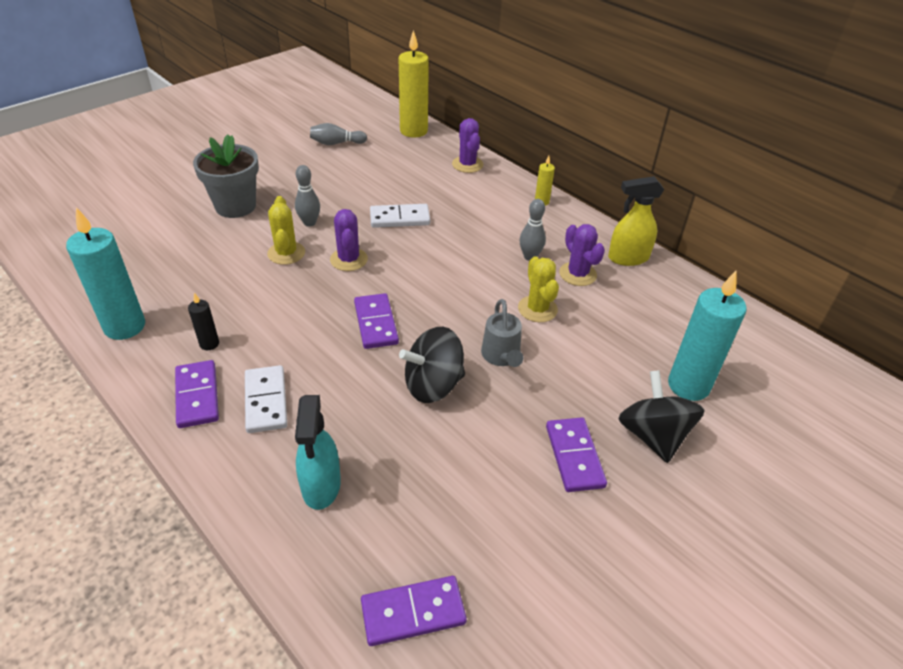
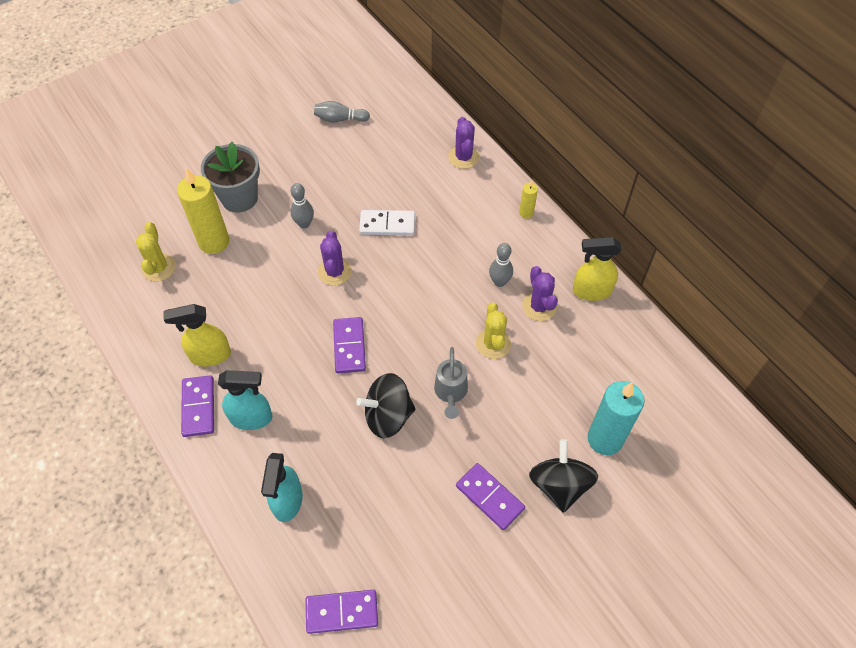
camera: 10 degrees right, 15 degrees up
(124, 326) = (142, 330): turquoise candle -> none
(209, 344) = (210, 355): black candle -> yellow spray bottle
(266, 401) = (251, 418): white domino -> turquoise spray bottle
(286, 253) = (280, 259): yellow cactus -> yellow cactus (159, 268)
(413, 131) = (418, 106): yellow candle -> yellow candle (214, 242)
(574, 456) = (490, 497): purple domino -> purple domino turned 45 degrees counterclockwise

